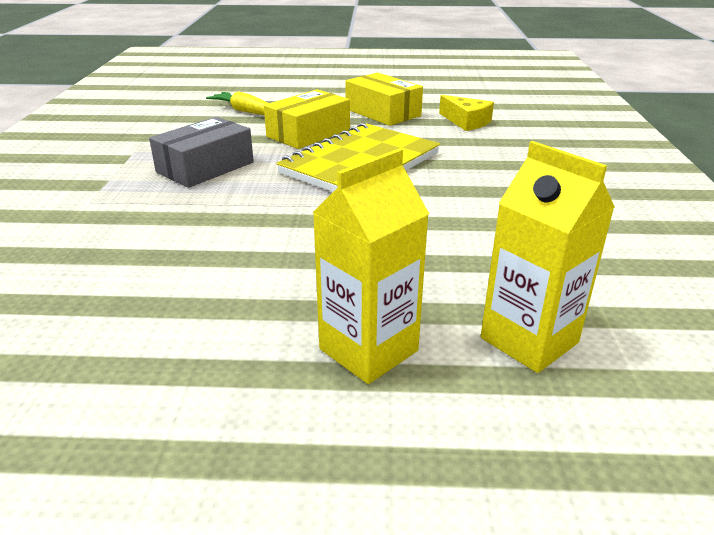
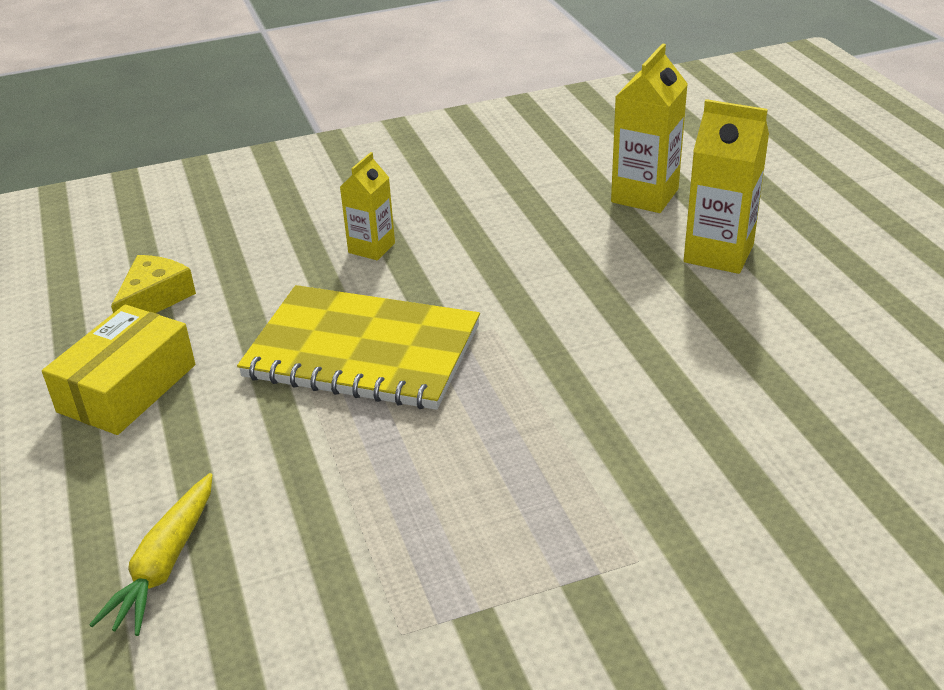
camera: 110 degrees left, 5 degrees up
(205, 167) = (455, 494): grey box -> none
(308, 133) = (261, 438): yellow box -> none
(492, 183) = (371, 248): none -> yellow carton

